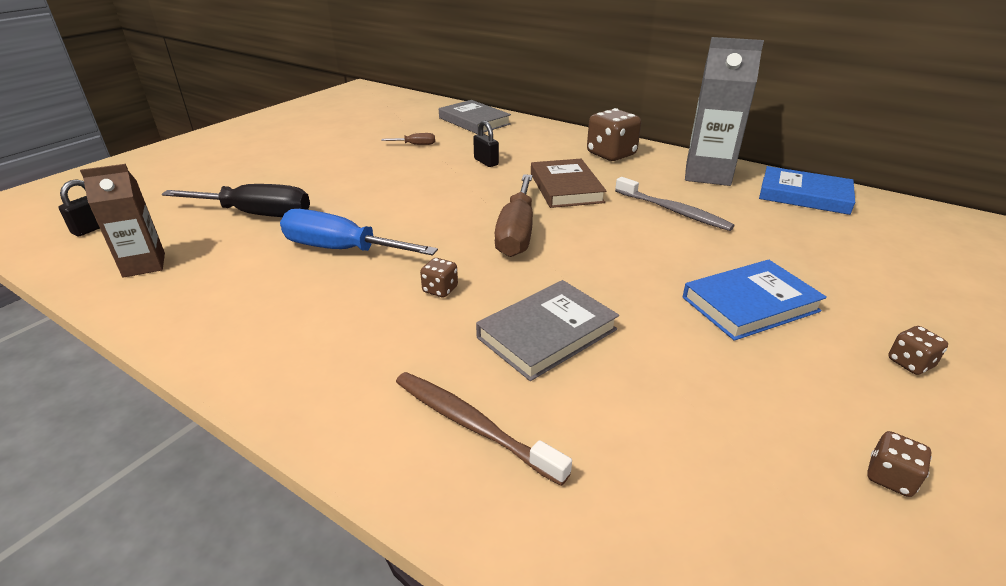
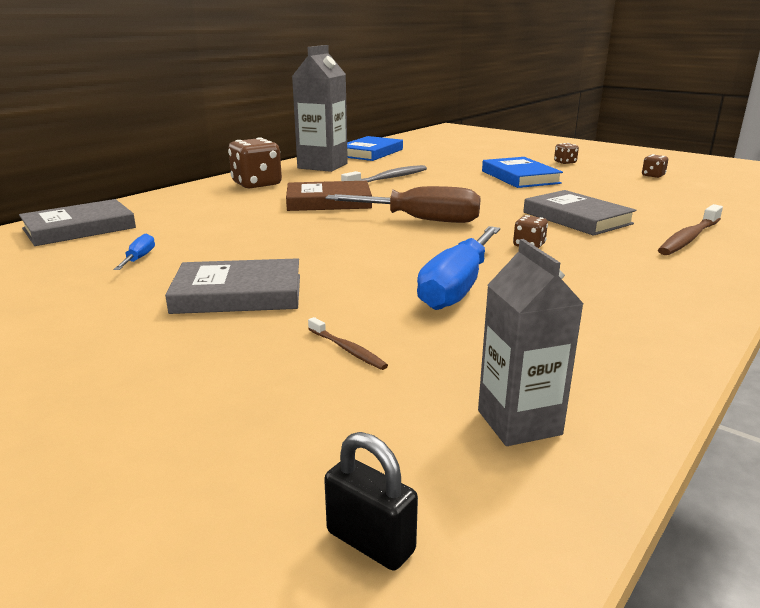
camera: 85 degrees left, 10 degrees down
(144, 265) = (519, 422): brown carton -> grey carton
(257, 214) = (347, 349): black screwdriver -> brown toothbrush
(350, 178) = (238, 293): none -> grey book
(415, 145) = (139, 258): brown screwdriver -> blue screwdriver
(486, 162) = (238, 226): black padlock -> none

